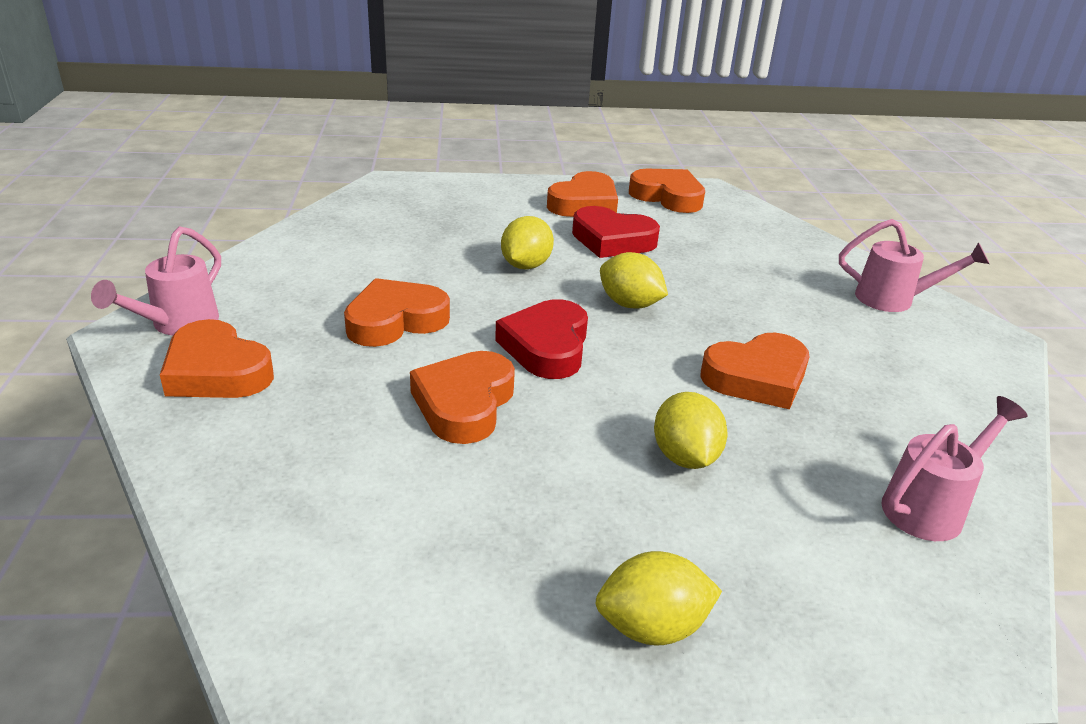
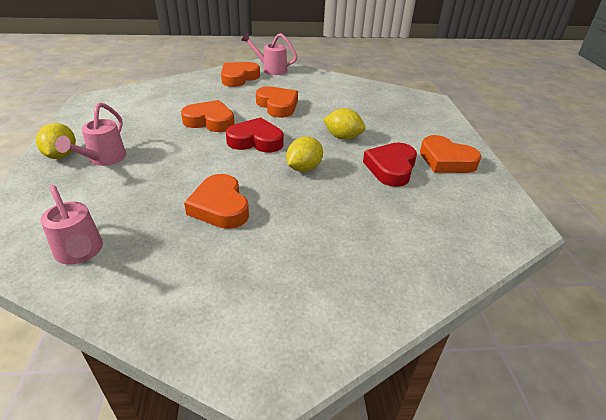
camera: 90 degrees right, 5 degrees up
(668, 197) = (488, 200): orange heart -> none
(685, 457) = (155, 173): yellow lemon -> none
(895, 300) = (337, 311): pink watering can -> pink watering can (103, 159)

